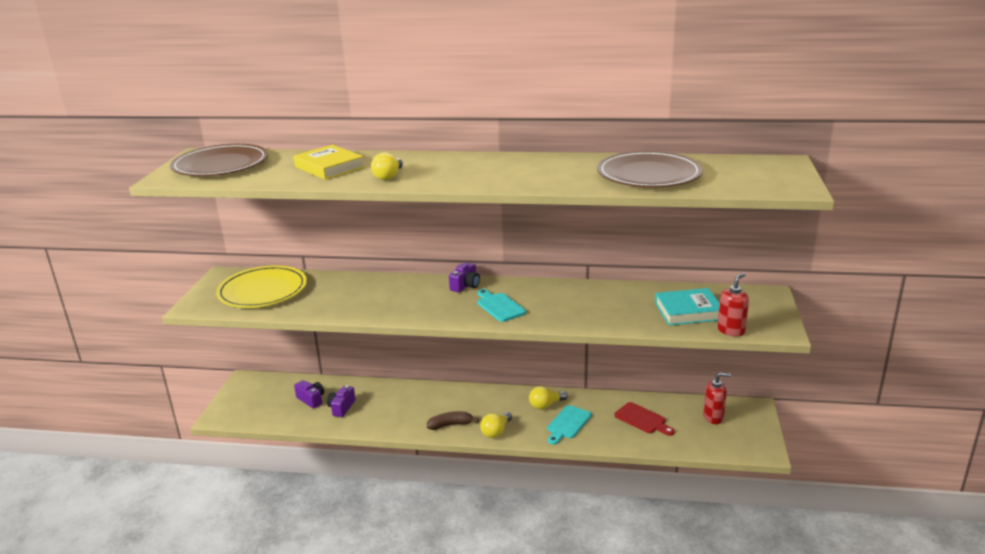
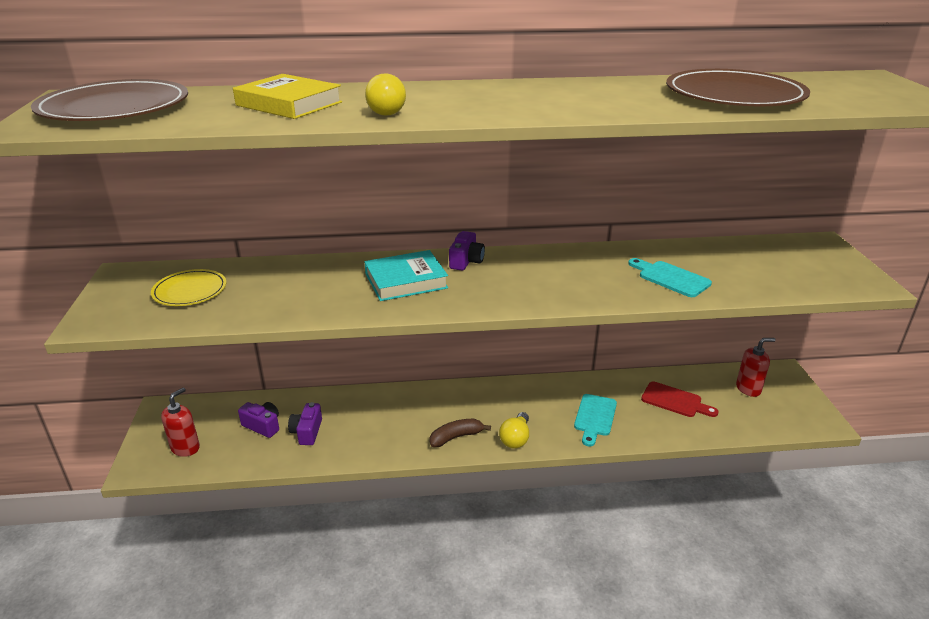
camera: 15 degrees left, 5 degrees up
(262, 290) = (190, 290): yellow plate -> yellow plate, size x0.58
(499, 306) = (525, 284): turquoise cutting board -> turquoise cutting board (670, 278)
(546, 405) = (558, 397): yellow light bulb -> none
(688, 311) = (752, 270): turquoise book -> turquoise book (406, 281)
(731, 330) = (818, 289): red soap dispenser -> red soap dispenser (185, 448)

